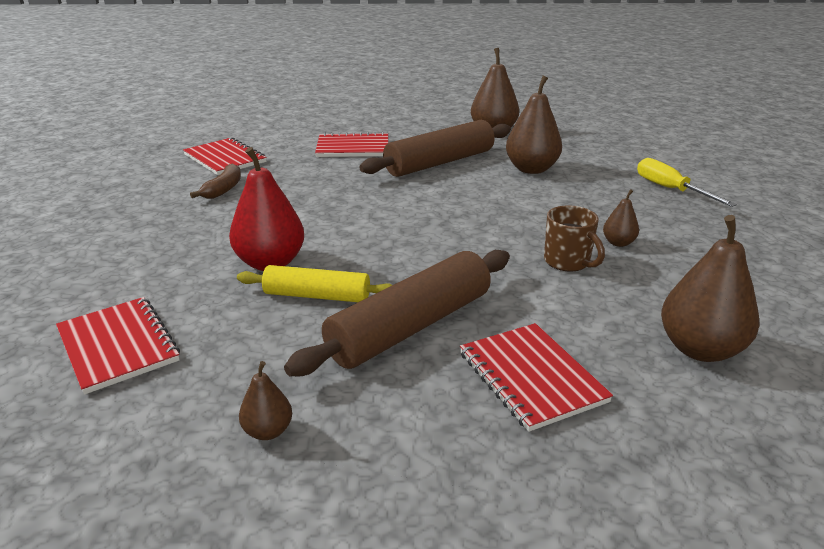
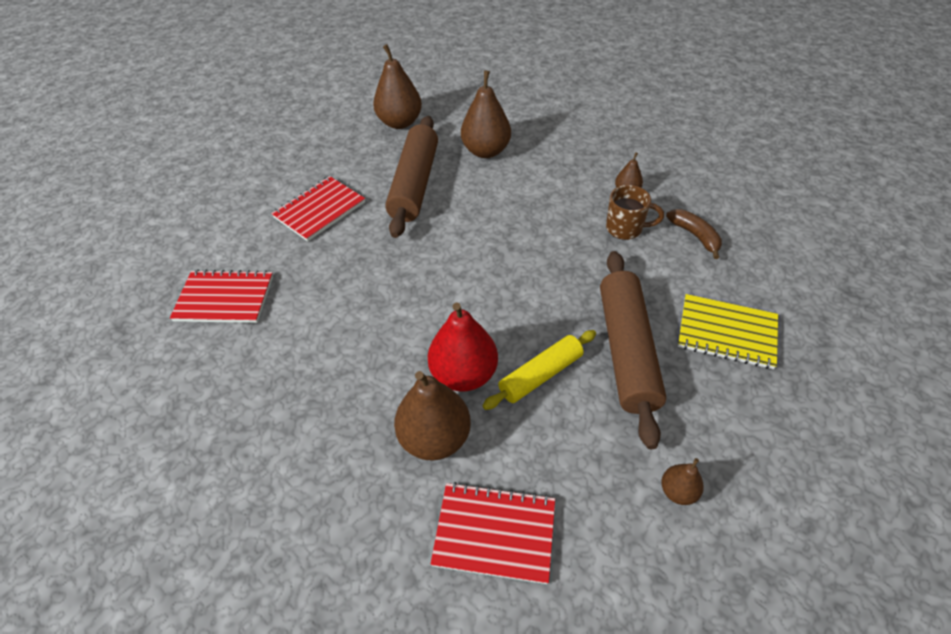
camera: 45 degrees left, 20 degrees up
(223, 189) = (292, 333): brown banana -> brown banana (695, 236)
(531, 377) = (726, 333): red notebook -> yellow notebook
(670, 189) = (589, 120): yellow screwdriver -> none
(700, 349) = (759, 248): brown pear -> brown pear (435, 438)

